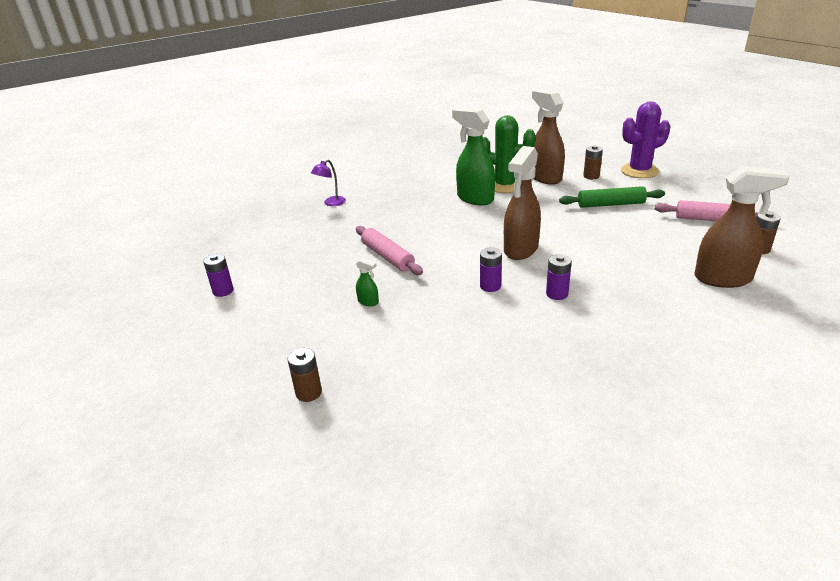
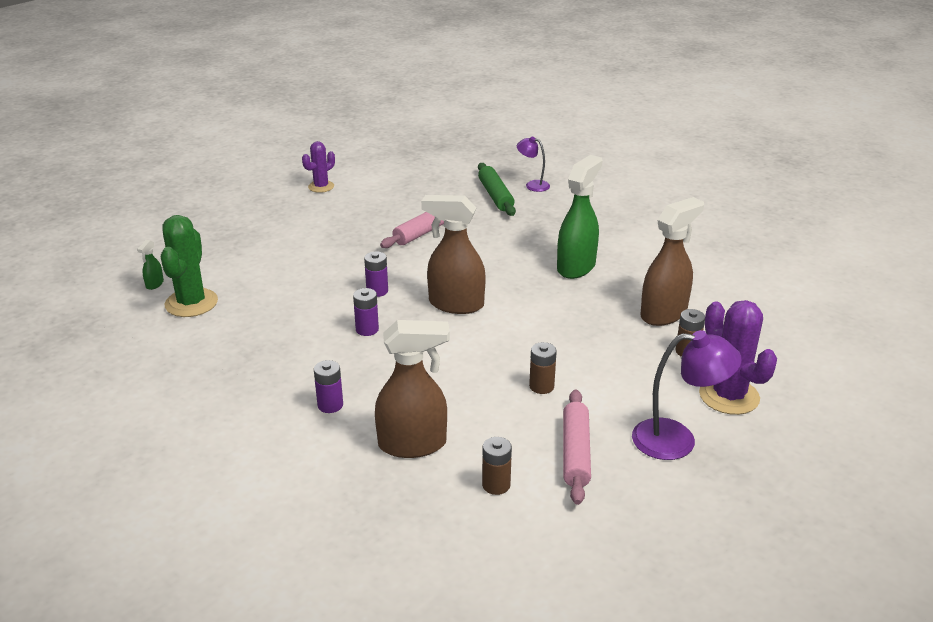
camera: 75 degrees right, 0 degrees up
(223, 291) = (354, 169): purple battery -> purple battery (330, 405)
(249, 314) = (321, 187): none -> purple cactus
(308, 393) = (223, 228): brown battery -> brown battery (541, 386)
(368, 302) = (343, 233): green spray bottle -> green spray bottle (154, 284)
(505, 185) = (624, 285): green cactus -> green cactus (191, 303)
(611, 204) = (596, 367): green rolling pin -> green rolling pin (495, 196)
(689, 189) = (677, 440): none -> purple lamp
(723, 279) = (413, 444): brown spray bottle -> brown spray bottle turned 90 degrees counterclockwise

